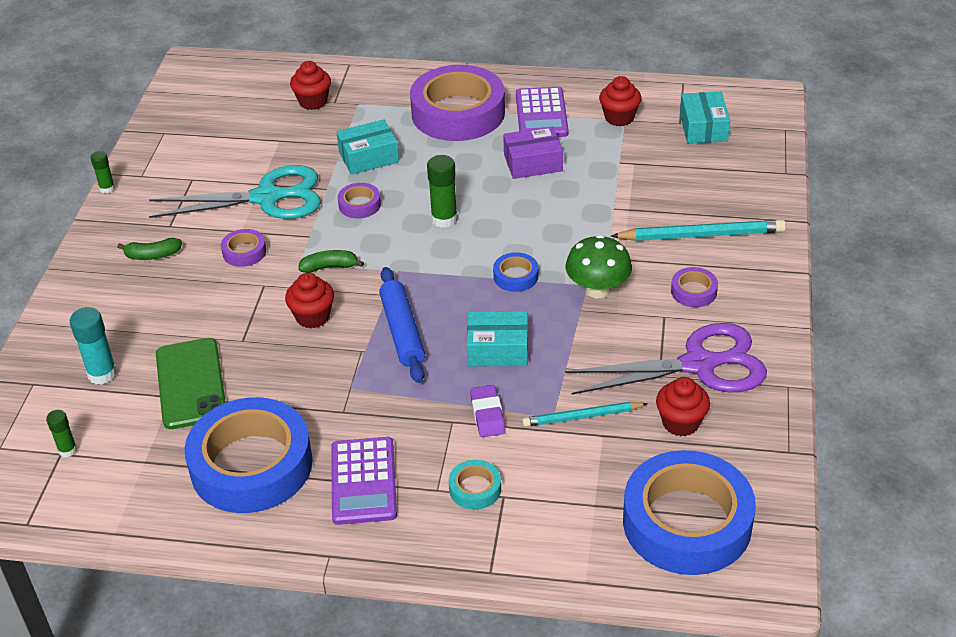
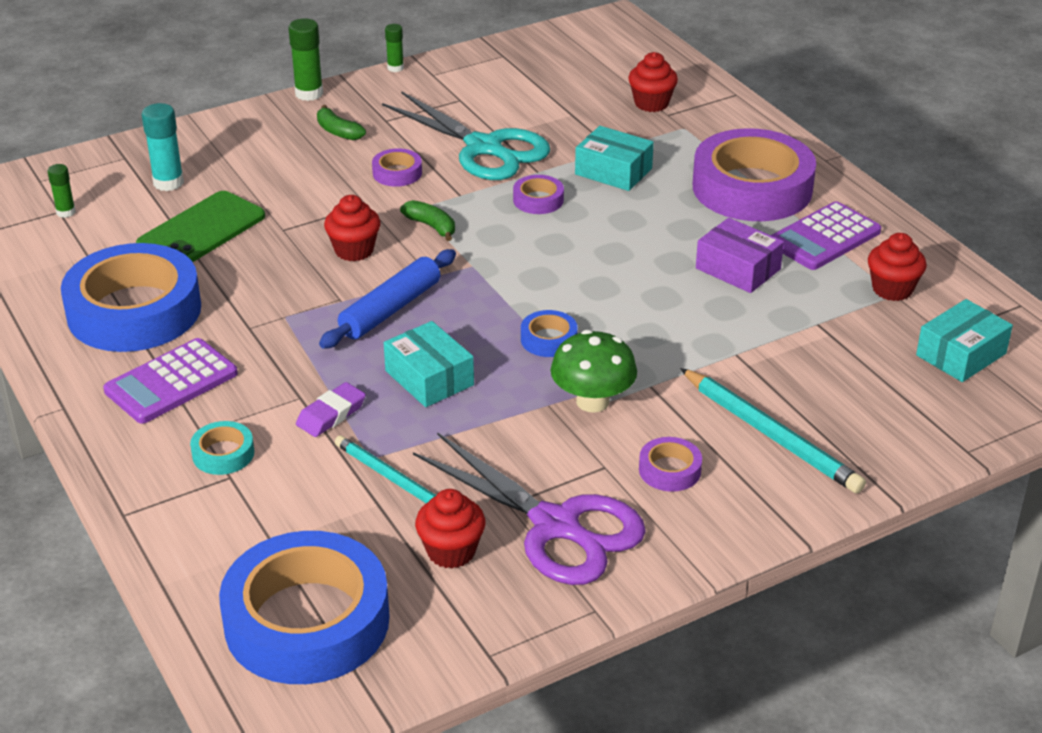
camera: 50 degrees right, 5 degrees down
(444, 219) = (579, 257): green glue stick -> green glue stick (309, 93)

